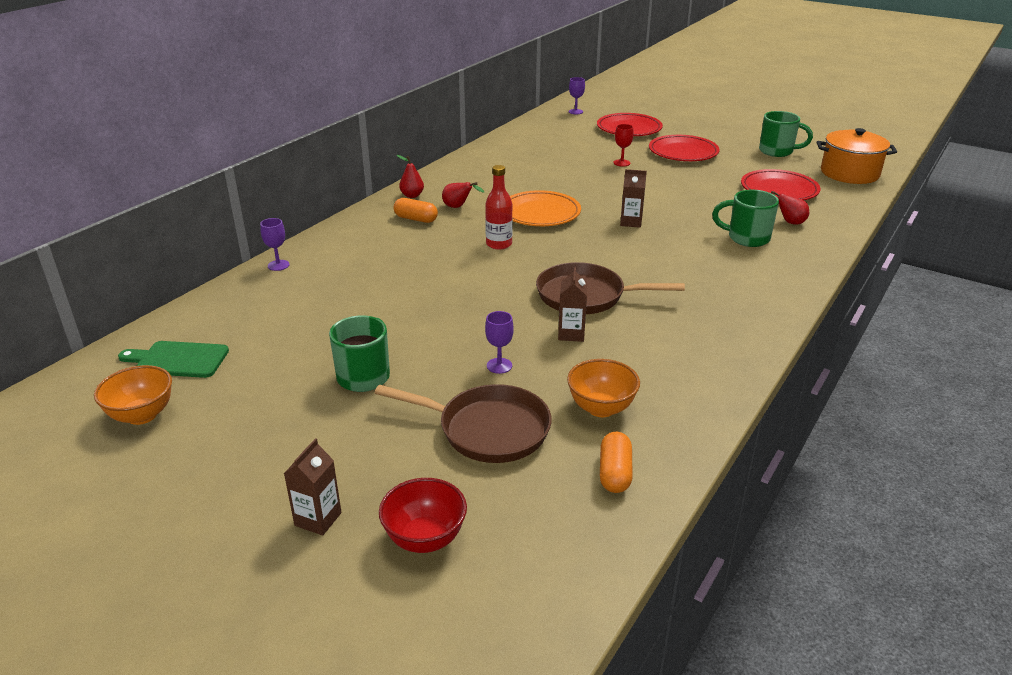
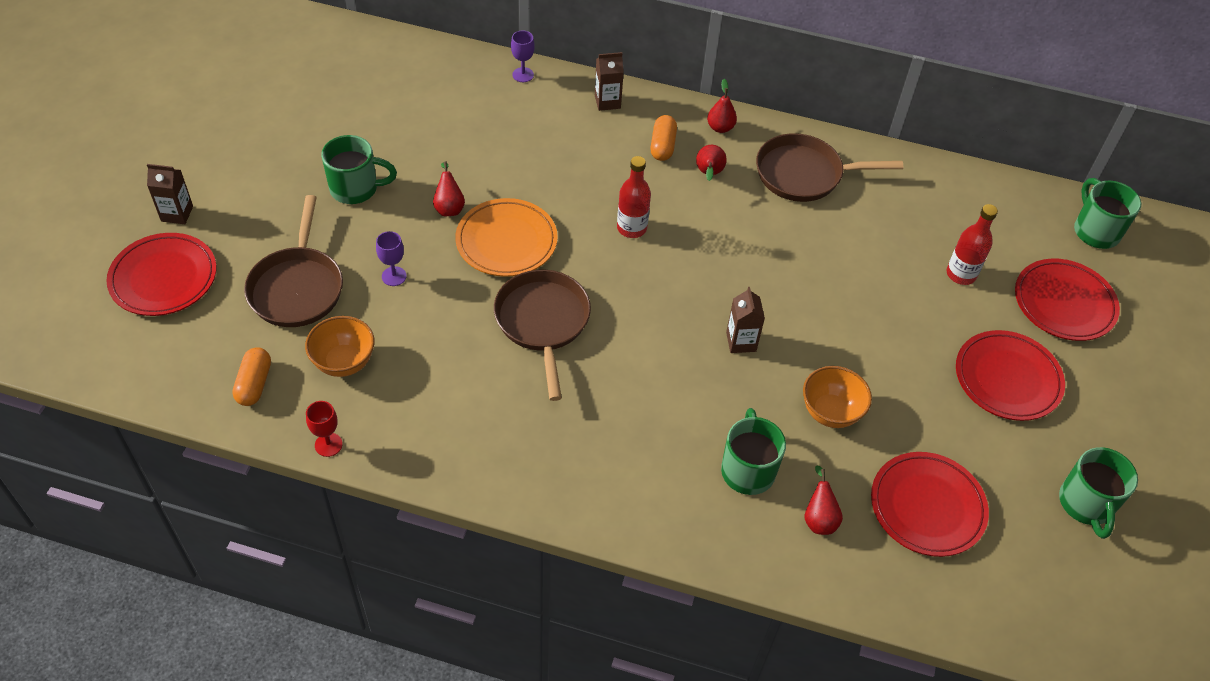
camera: 70 degrees right, 20 degrees up
(142, 415) = (276, 79): orange bowl -> orange bowl (830, 412)
(178, 360) = (351, 69): green cutting board -> none
(425, 324) = (449, 207): none -> red pear
(425, 538) = (164, 278): red bowl -> red plate
(480, 176) = (804, 174): none -> brown pan
(540, 213) = (726, 250): orange plate -> orange plate (506, 241)
(571, 334) = (464, 321): brown carton -> brown carton (607, 102)
(575, 112) = (1095, 231): purple goblet -> green mug
(595, 149) = (961, 274): none -> red bottle
(615, 473) = (254, 384): orange capsule -> orange capsule turned 75 degrees counterclockwise
(621, 163) = (926, 310): red goblet -> red goblet (328, 444)
(849, 173) = (1047, 608): orange pot -> none

